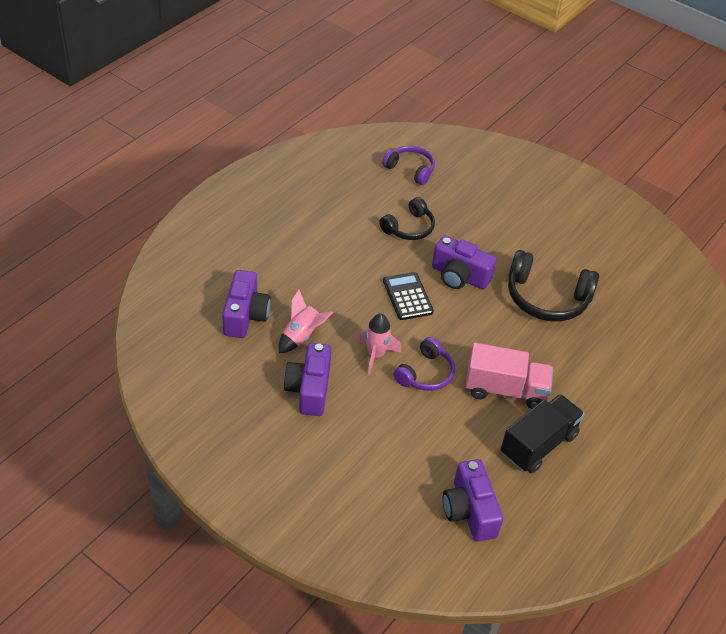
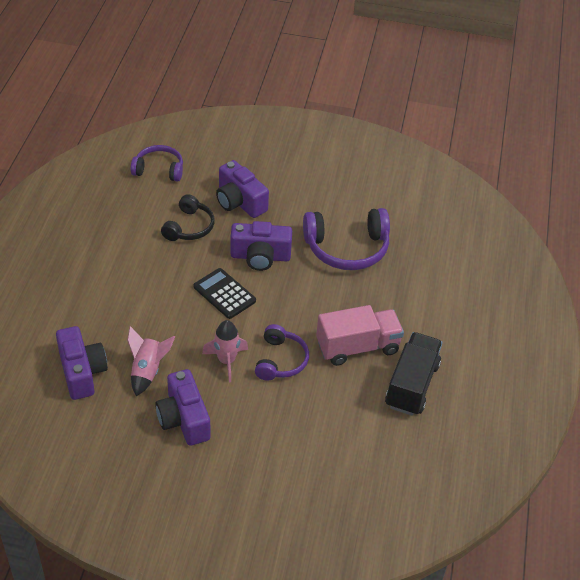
camera: 25 degrees left, 0 degrees up
(469, 511) = (387, 470): purple camera -> purple camera (239, 202)
(546, 298) = (347, 248): black headphones -> purple headphones

